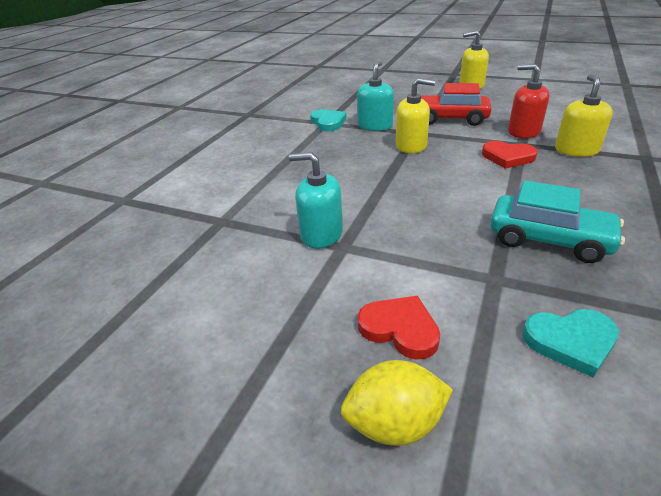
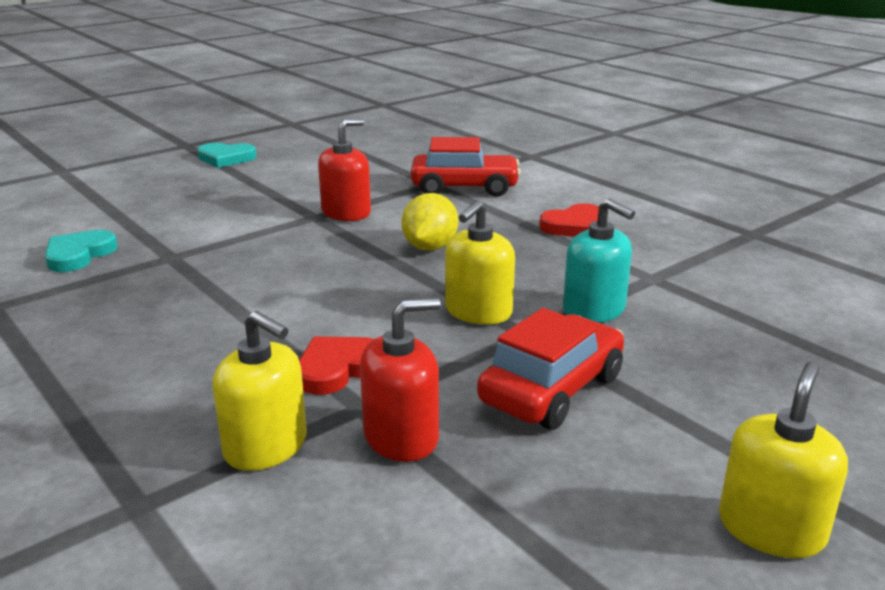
camera: 115 degrees right, 10 degrees down
(225, 203) = (464, 188): none -> red car
(321, 234) = (346, 213): turquoise soap dispenser -> red soap dispenser
(328, 122) = (650, 279): turquoise heart -> turquoise heart (226, 158)
(395, 423) = (144, 193): yellow lemon -> yellow lemon (430, 247)
(400, 329) = (195, 211): red heart -> red heart (574, 226)
(549, 239) = (160, 302): turquoise car -> none

